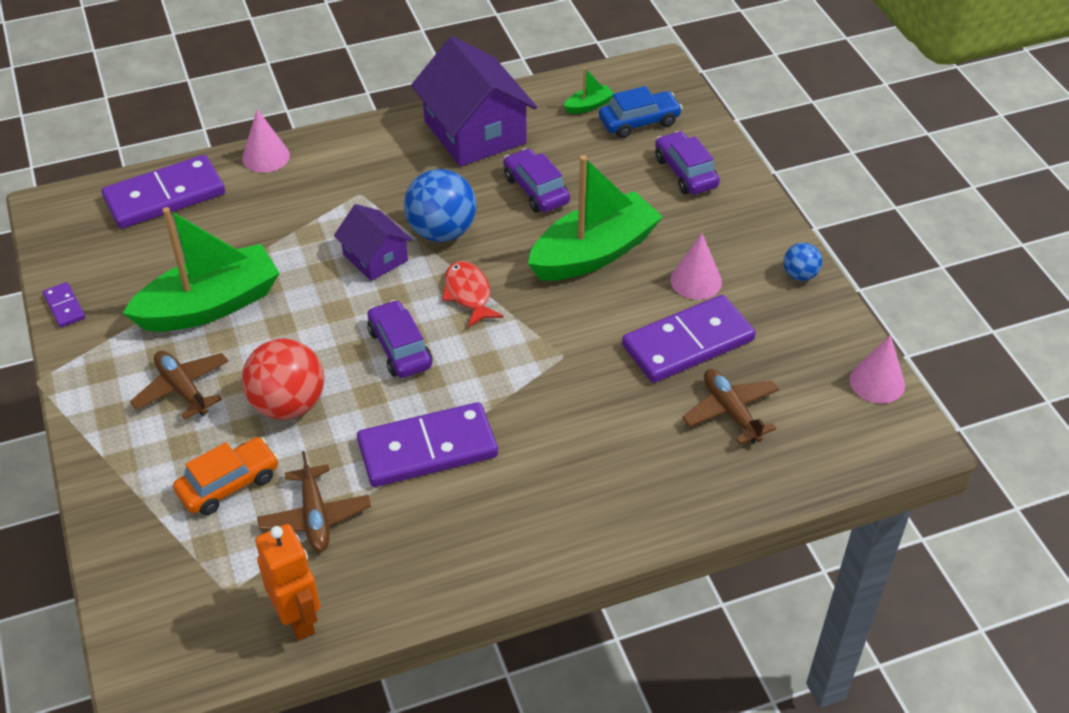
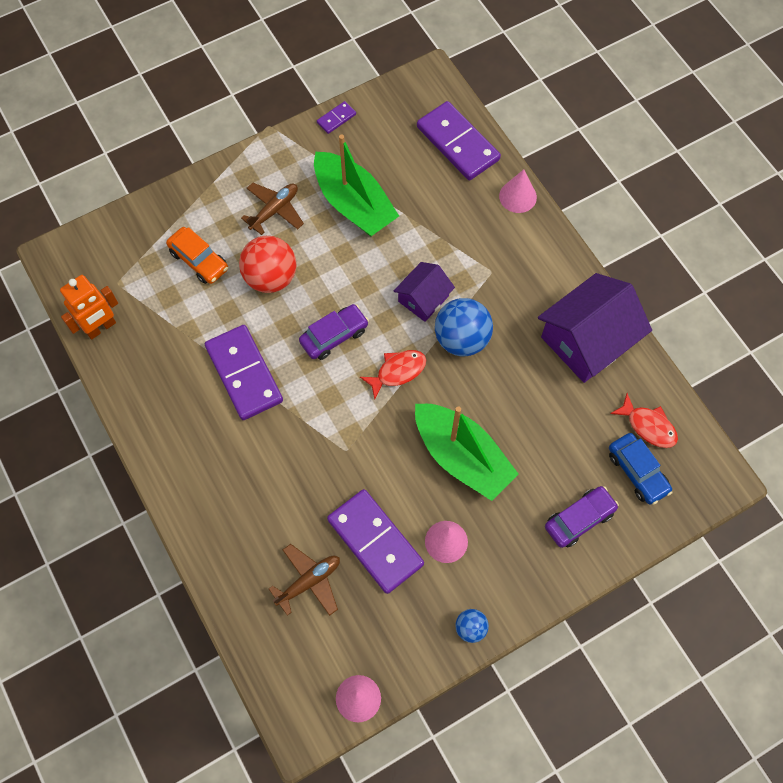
camera: 80 degrees right, 20 degrees up
(315, 516) = (179, 317): brown plane -> none
(536, 190) = (527, 400): purple car -> none
(589, 106) = (648, 426): green boat -> red fish

